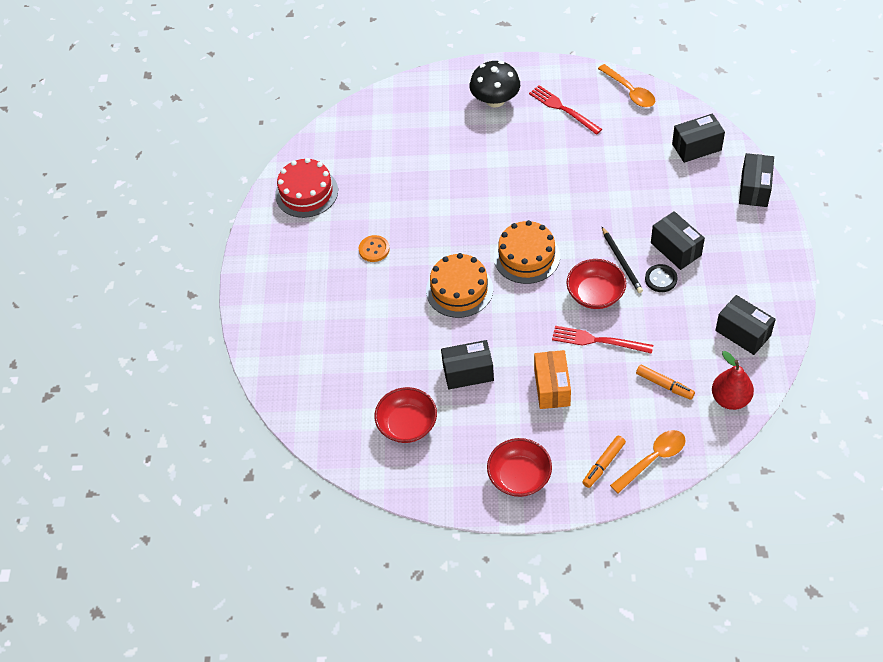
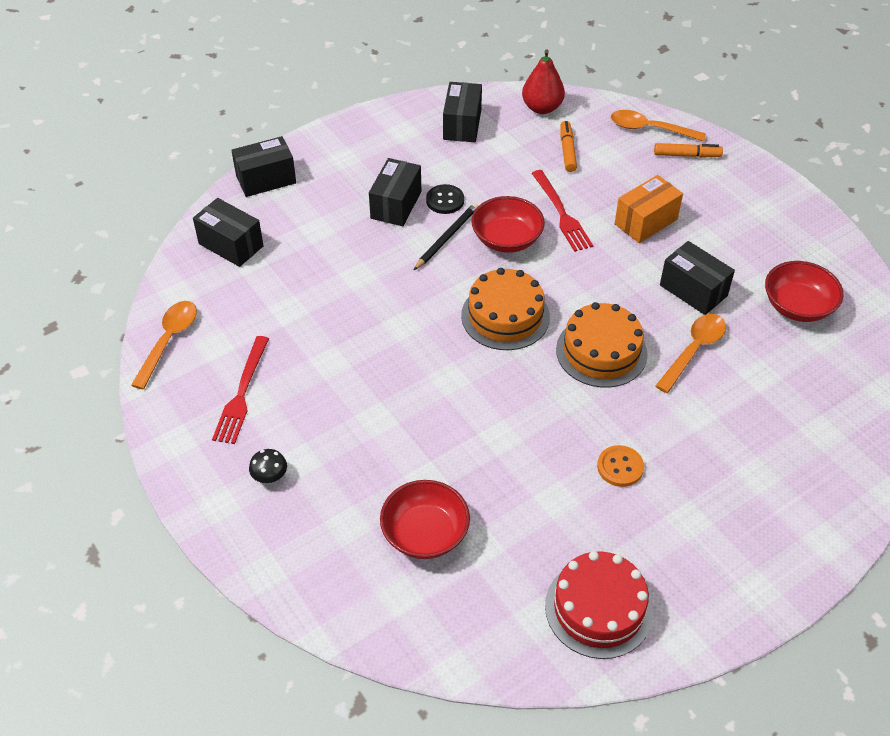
camera: 130 degrees left, 5 degrees down
(421, 338) = (693, 351): none -> orange spoon
(495, 100) = (270, 476): black mushroom -> black mushroom, size x0.46
(519, 477) = (758, 201): red bowl -> red bowl (425, 533)

